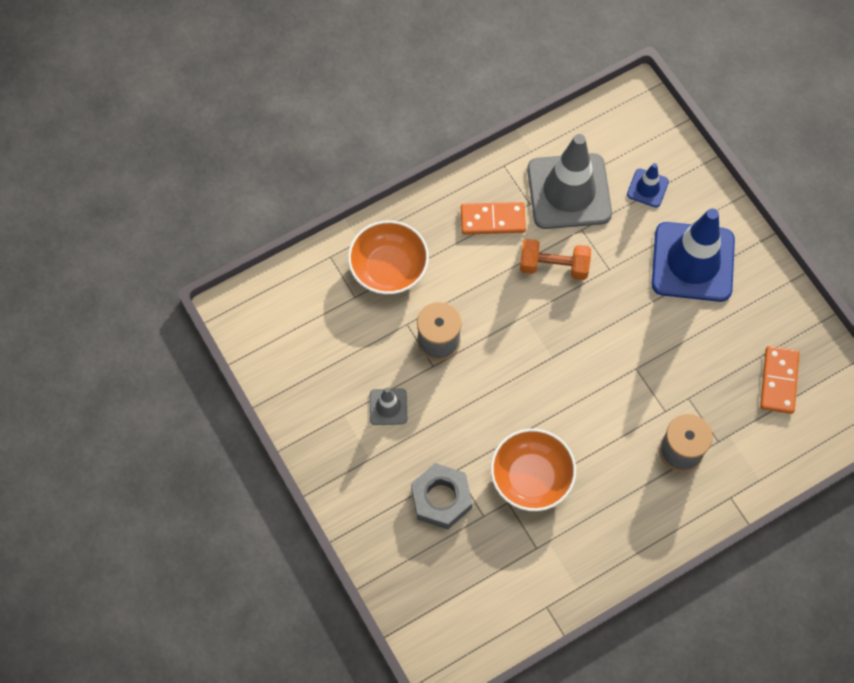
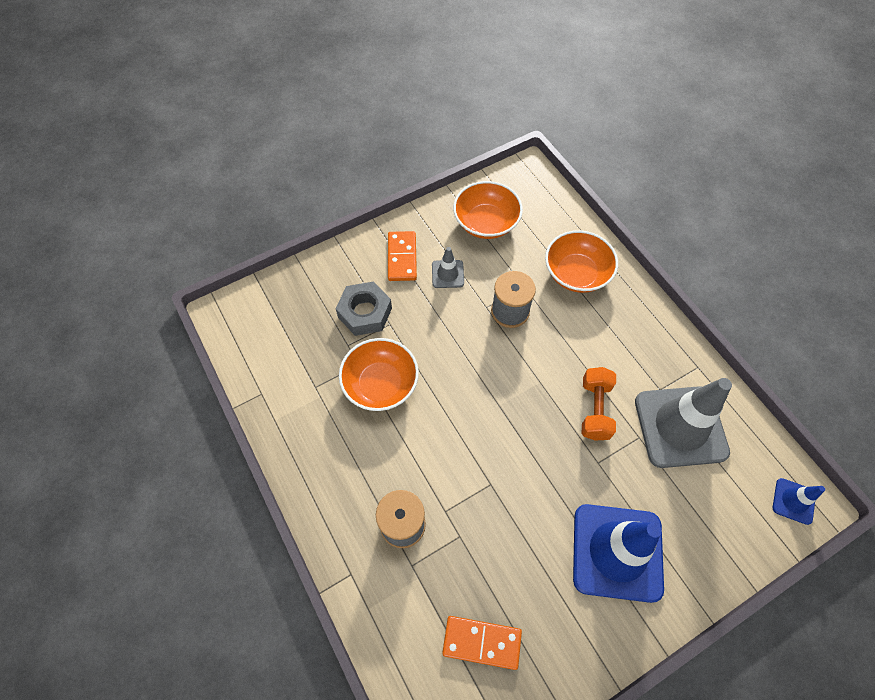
camera: 90 degrees right, 5 degrees down
(314, 362) = (486, 222): none -> orange bowl
(492, 220) = (637, 356): orange domino -> orange domino (402, 257)
(647, 188) = (699, 507): blue traffic cone -> blue traffic cone (793, 501)

